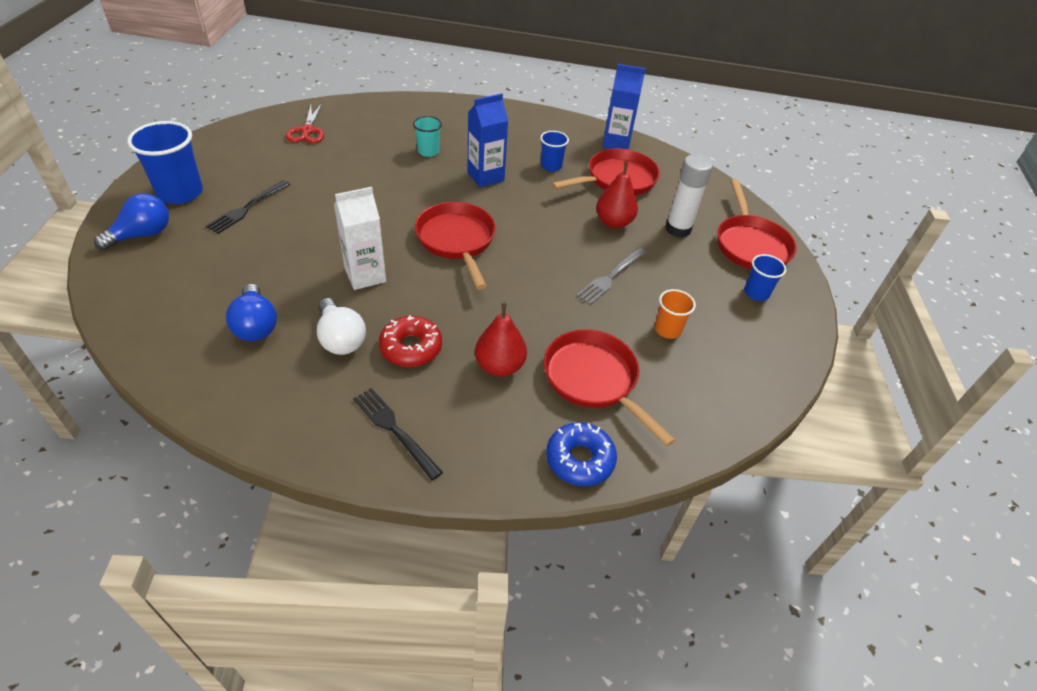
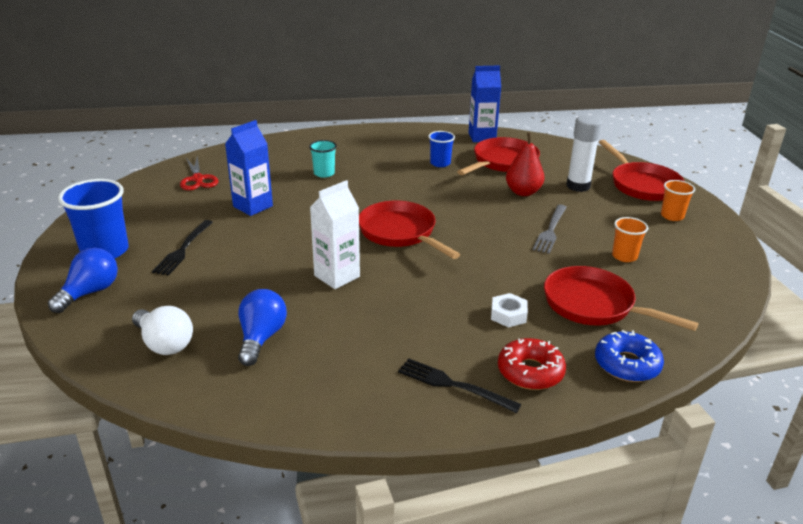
camera: 15 degrees left, 15 degrees down
(256, 325) = (261, 338): blue light bulb -> blue light bulb turned 135 degrees counterclockwise
(340, 339) = (351, 329): white light bulb -> white light bulb (164, 344)
(411, 347) = (420, 320): red donut -> red donut (530, 372)
(485, 177) = (389, 182): blue carton -> blue carton (253, 206)
(500, 366) = (508, 315): red pear -> white nut
(756, 293) = (672, 216): blue cup -> orange cup

